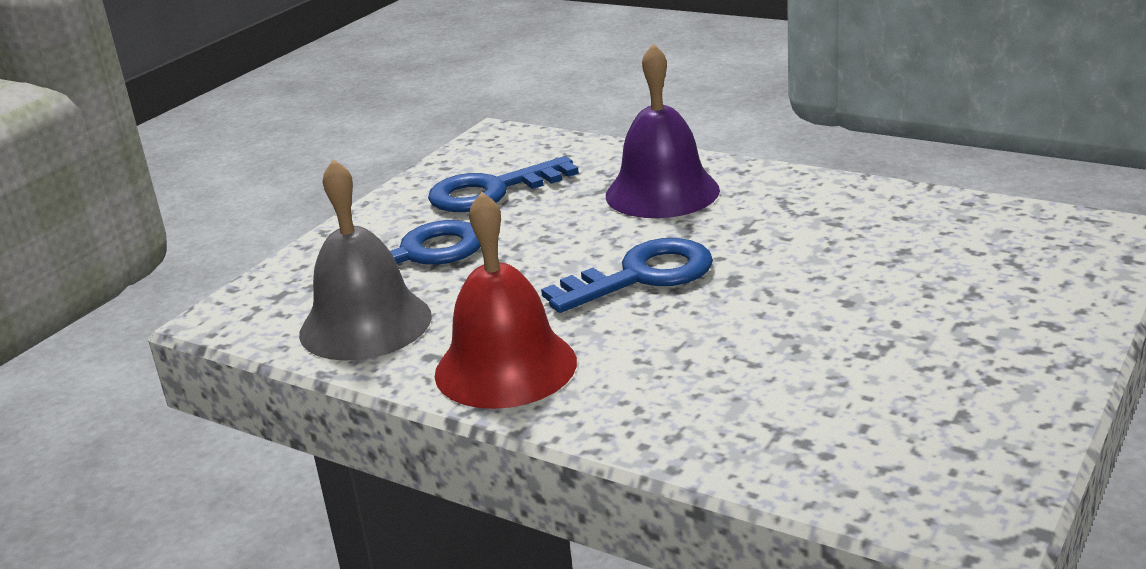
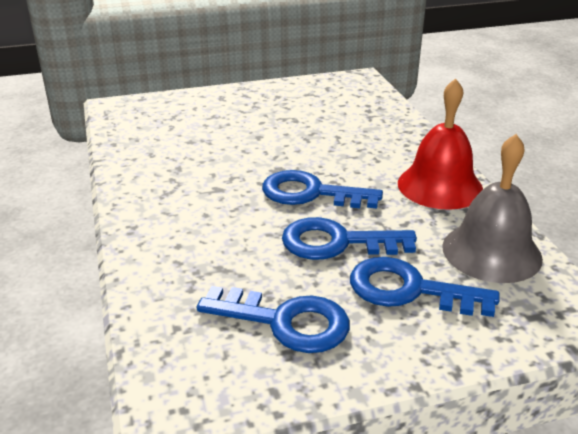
camera: 140 degrees left, 5 degrees up
(535, 252) = (337, 242): none -> blue key
(662, 192) = (200, 239): purple bell -> none

